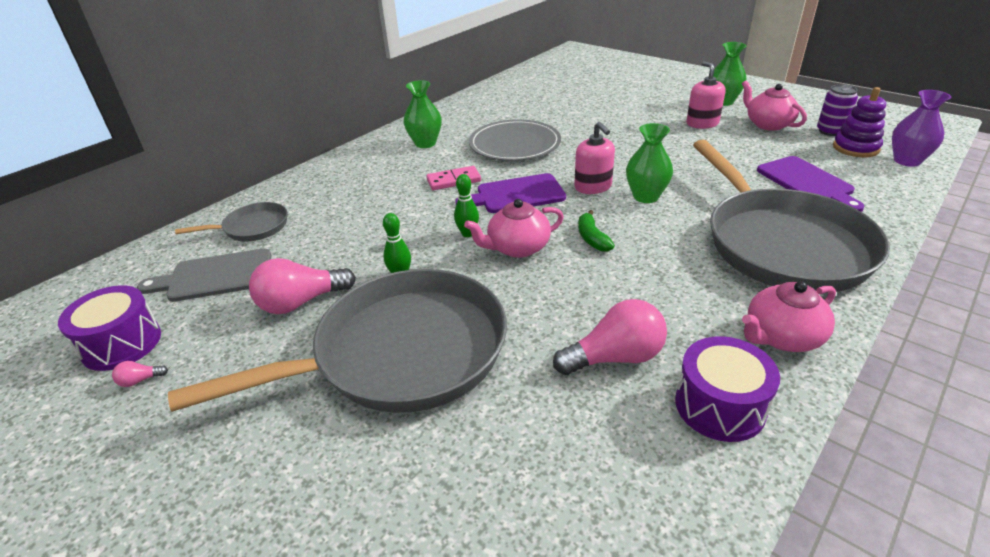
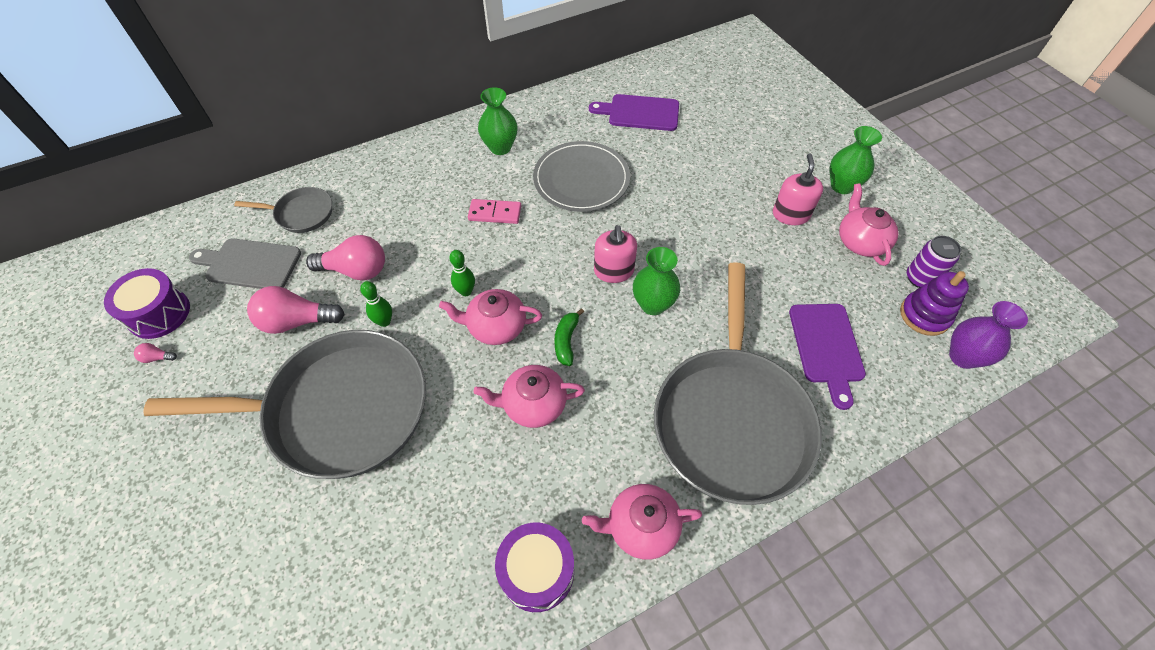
camera: 20 degrees right, 20 degrees up
(516, 195) = (537, 255): purple cutting board -> purple cutting board (640, 113)
(600, 287) = (533, 404): none -> pink teapot
(615, 357) = (492, 487): pink light bulb -> pink light bulb (356, 270)

